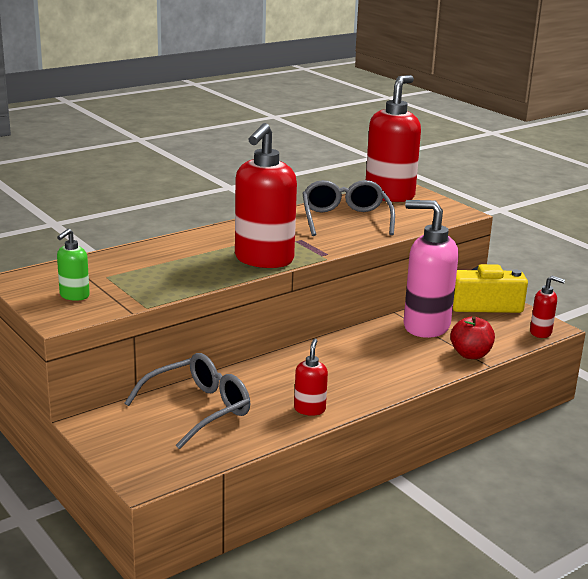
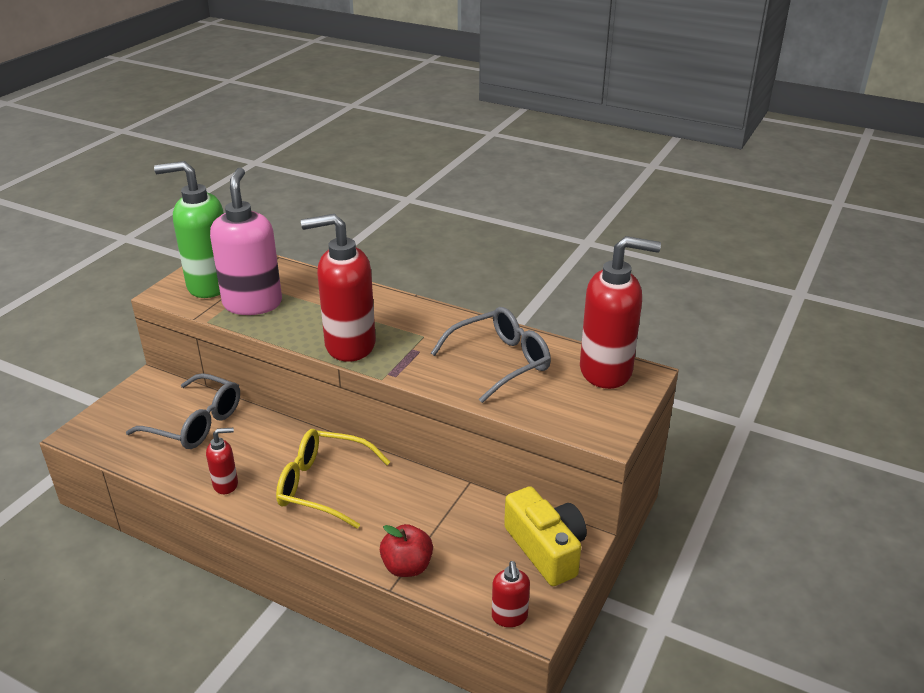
camera: 65 degrees right, 10 degrees up
(74, 296) = (210, 285): green soap dispenser -> green soap dispenser, size x2.12
(350, 367) = (322, 485): none -> yellow glasses
(425, 326) = (451, 514): pink soap dispenser -> pink soap dispenser (253, 303)

